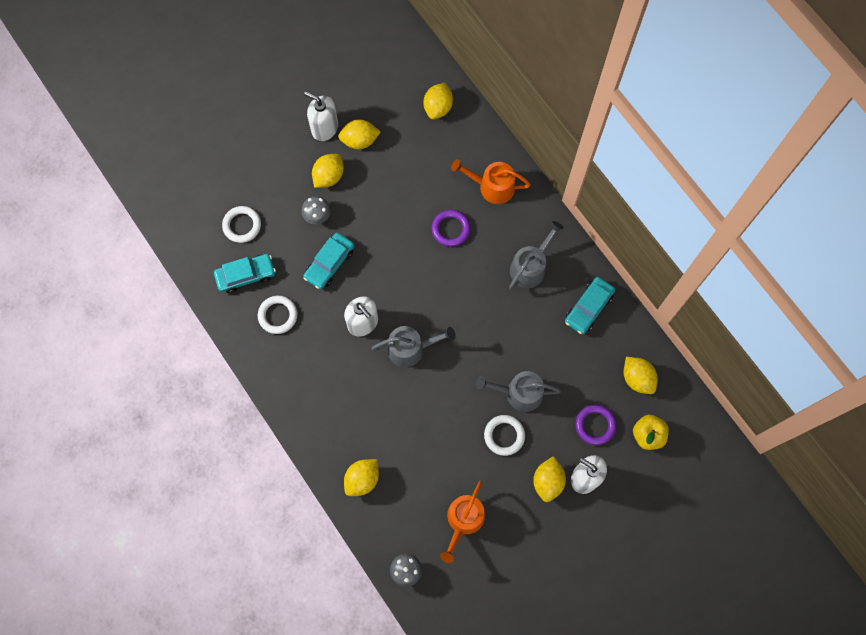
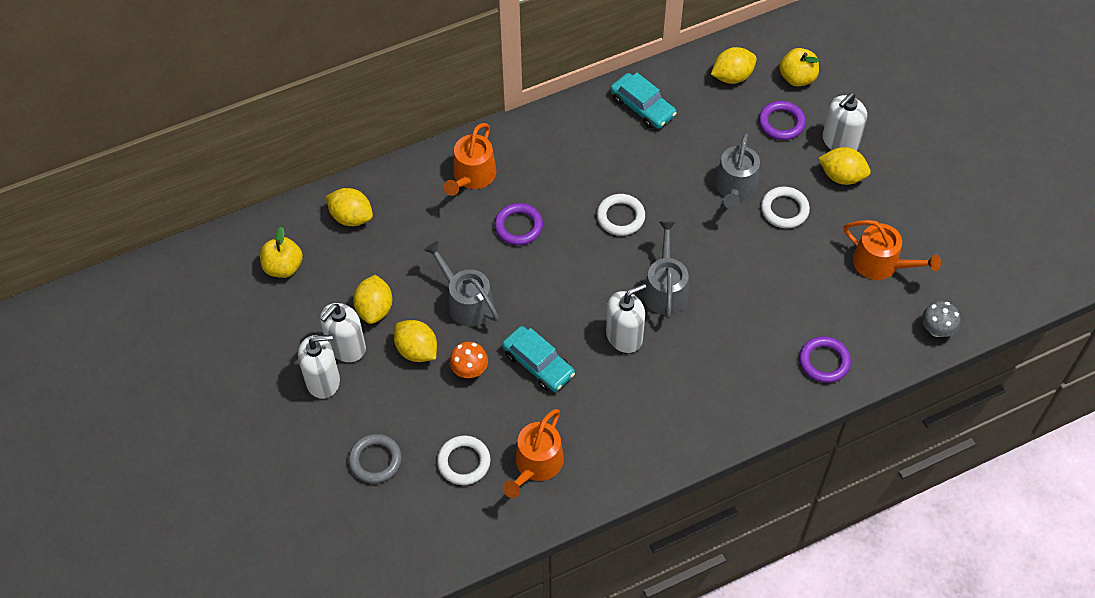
camera: 80 degrees left, 15 degrees down
(236, 166) = (375, 460): none -> grey ring
(246, 275) = (536, 465): turquoise car -> orange watering can
(278, 315) = (599, 432): white ring -> white ring (620, 217)
(295, 118) = (323, 381): none -> white soap dispenser
(317, 216) = (469, 370): grey mushroom -> orange mushroom
(362, 479) = (824, 361): yellow lemon -> purple ring
(386, 71) = (283, 267): none -> yellow apple
(530, 266) = (582, 154): grey watering can -> grey watering can (466, 302)

